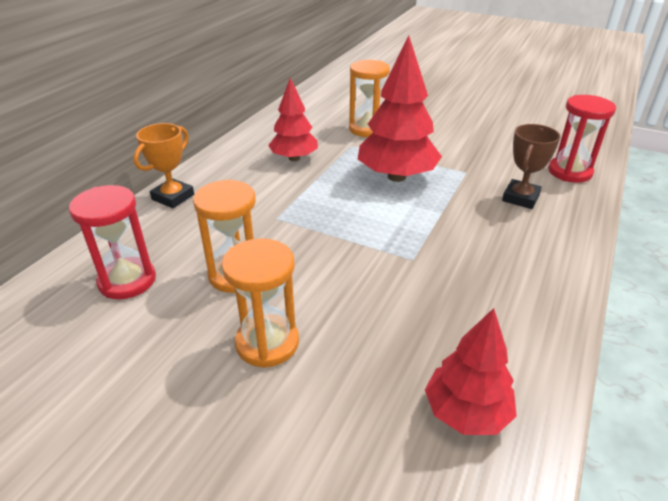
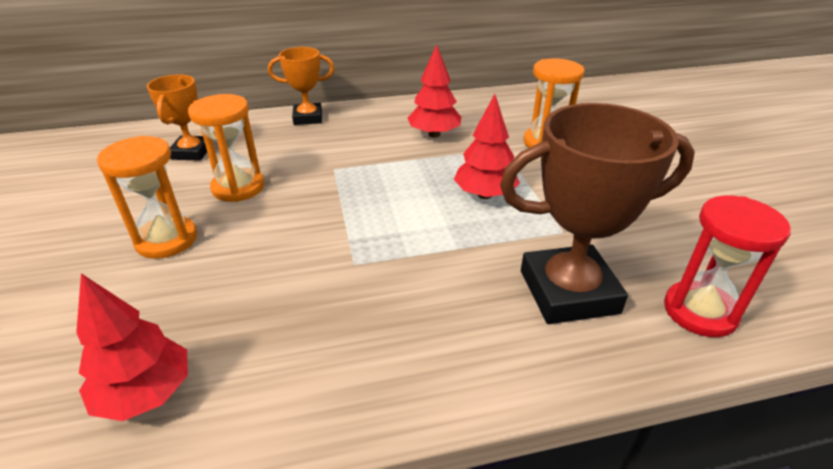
camera: 50 degrees right, 0 degrees up
(127, 281) = (191, 152): red hourglass -> orange trophy
(396, 177) = (484, 195): red tree -> red tree, size x0.64
(520, 198) = (568, 292): brown trophy -> brown trophy, size x1.74

